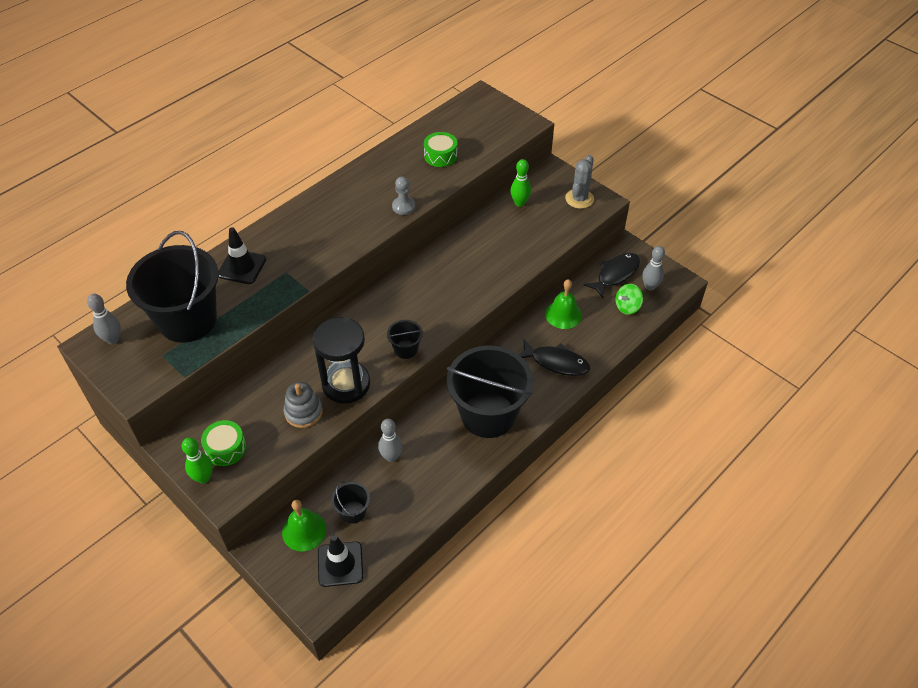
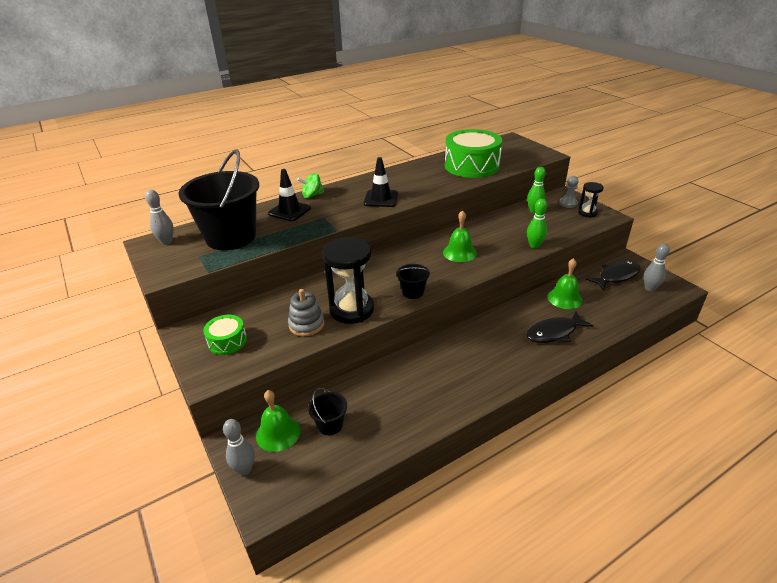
camera: 15 degrees right, 15 degrees down
(204, 478) = (197, 361): green bowling pin -> green bowling pin (534, 245)
(340, 564) = (302, 471): black traffic cone -> black traffic cone (381, 199)
(391, 457) = (381, 384): grey bowling pin -> grey bowling pin (244, 469)
(403, 206) = (433, 190): grey pawn -> grey pawn (568, 203)
(440, 156) = (471, 166): green drum -> green drum, size x2.00
(445, 283) = (459, 252): none -> green bell
(488, 414) = (481, 364): black bucket -> none
(556, 362) = (554, 332): black fish -> black fish turned 120 degrees clockwise
(579, 199) = (587, 213): grey cactus -> black hourglass
(627, 307) = (627, 300): green spinning top -> green spinning top (312, 195)

